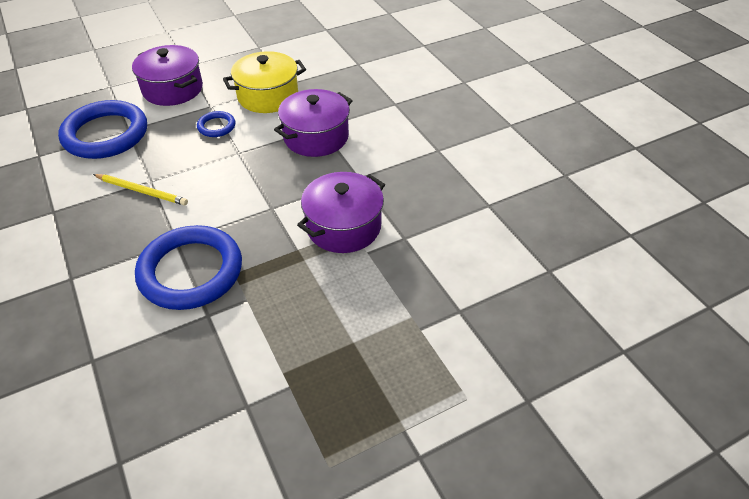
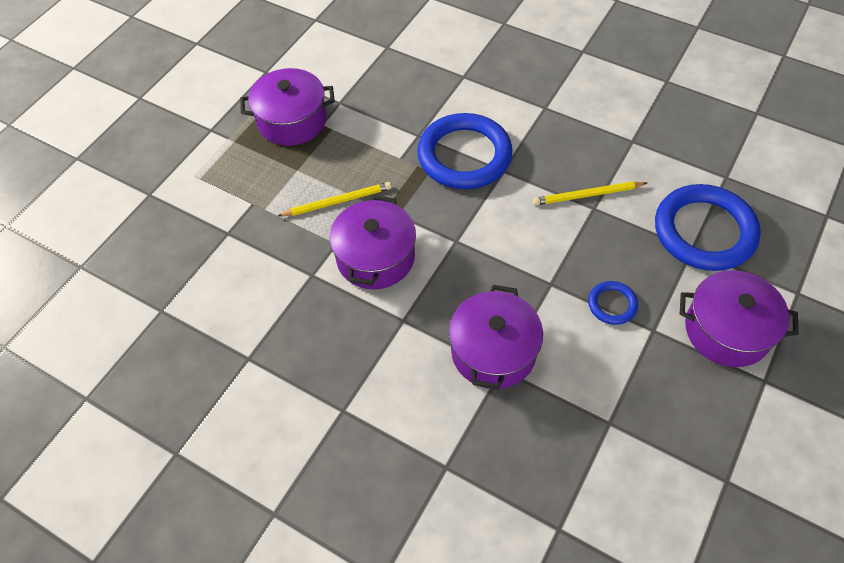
camera: 150 degrees right, 10 degrees up
(268, 96) = (609, 385): yellow pot -> none
(316, 411) = (292, 120): none -> purple pot
(338, 288) = (338, 201): none -> yellow pencil

